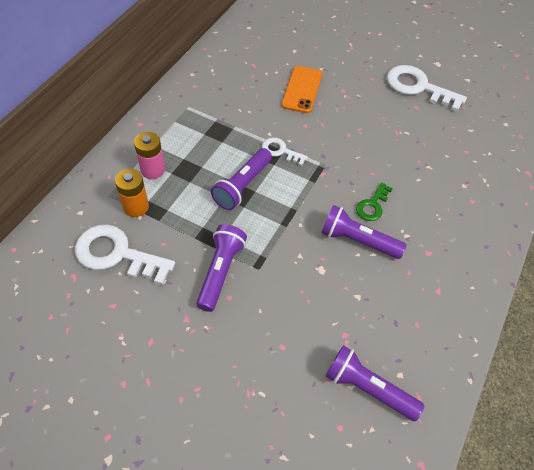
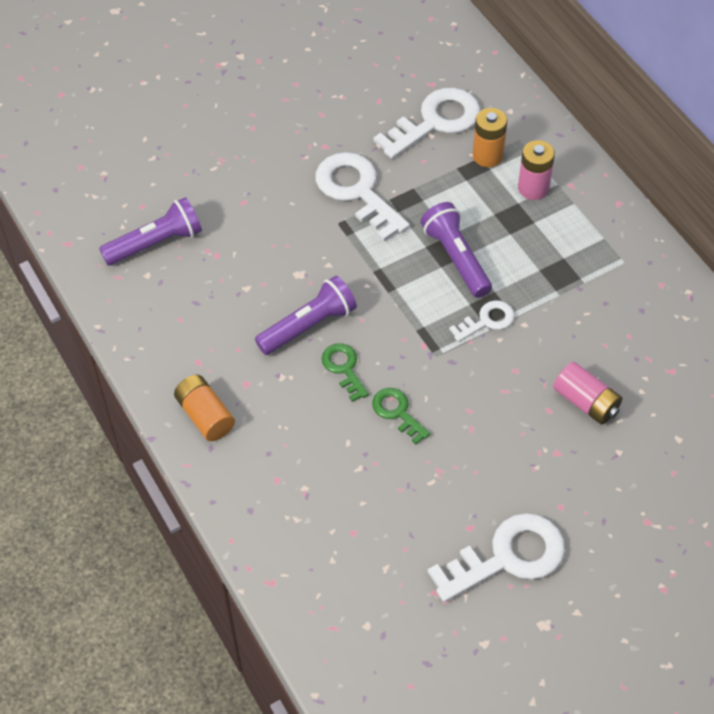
camera: 125 degrees right, 0 degrees up
(220, 272) = (357, 191): purple flashlight -> white key
(302, 90) = (586, 402): orange phone -> pink battery
(379, 165) = (397, 412): none -> green key
(470, 262) = (205, 416): none -> orange battery

